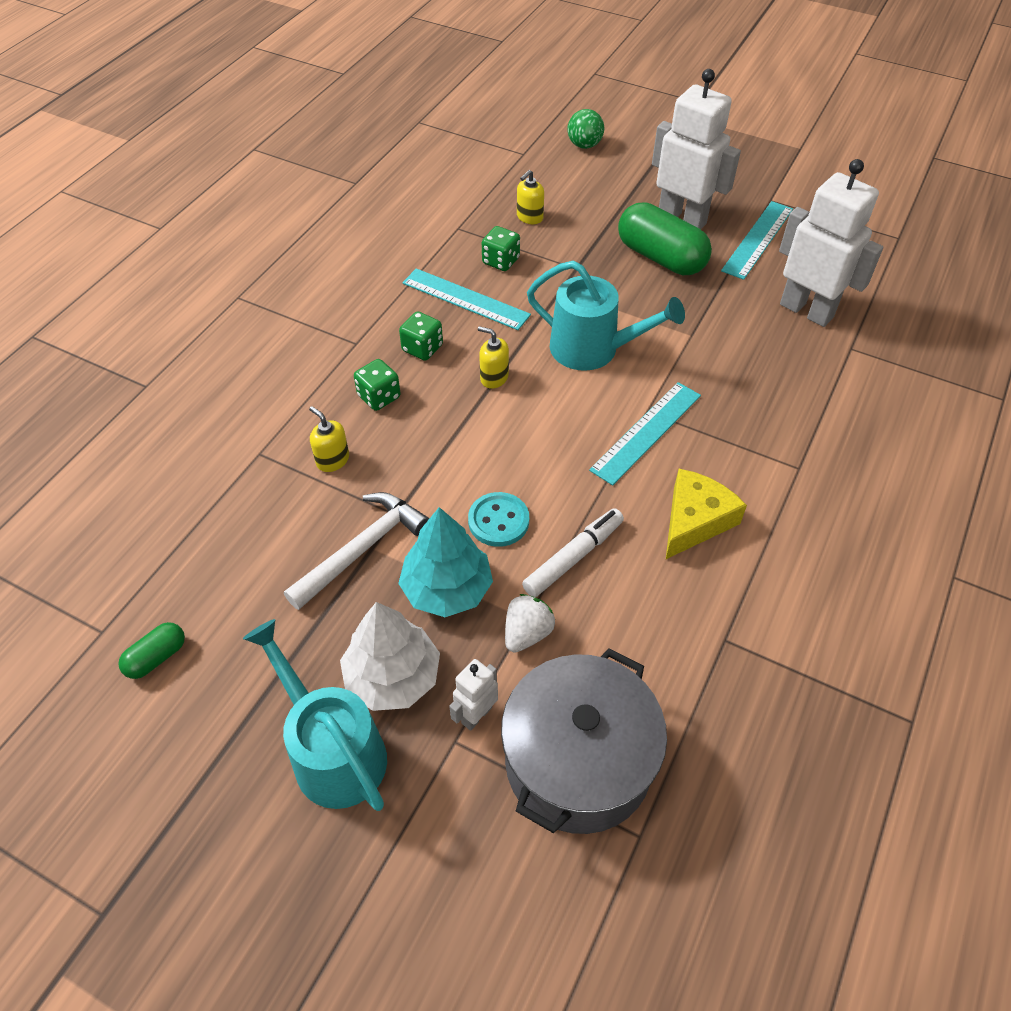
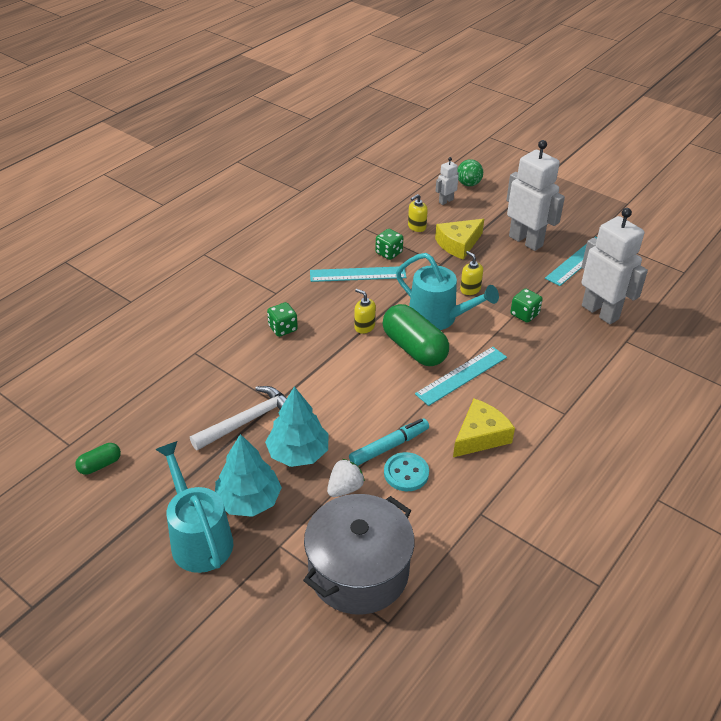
camera: 10 degrees right, 10 degrees down
(332, 460) = (242, 363): yellow soap dispenser -> yellow soap dispenser (470, 289)
(393, 676) = (249, 500): white tree -> turquoise tree
(422, 348) = (320, 302): green dice -> green dice (524, 314)
(465, 299) = (358, 274): turquoise ruler -> turquoise ruler turned 45 degrees counterclockwise
(476, 715) = (298, 532): white robot -> white robot (445, 201)
(498, 521) = (344, 416): turquoise button -> turquoise button (406, 473)
(573, 557) = (389, 446): white marker -> turquoise marker
(593, 235) = (458, 244): none -> yellow cheese
(660, 257) = (503, 264): green capsule -> green capsule (414, 348)

